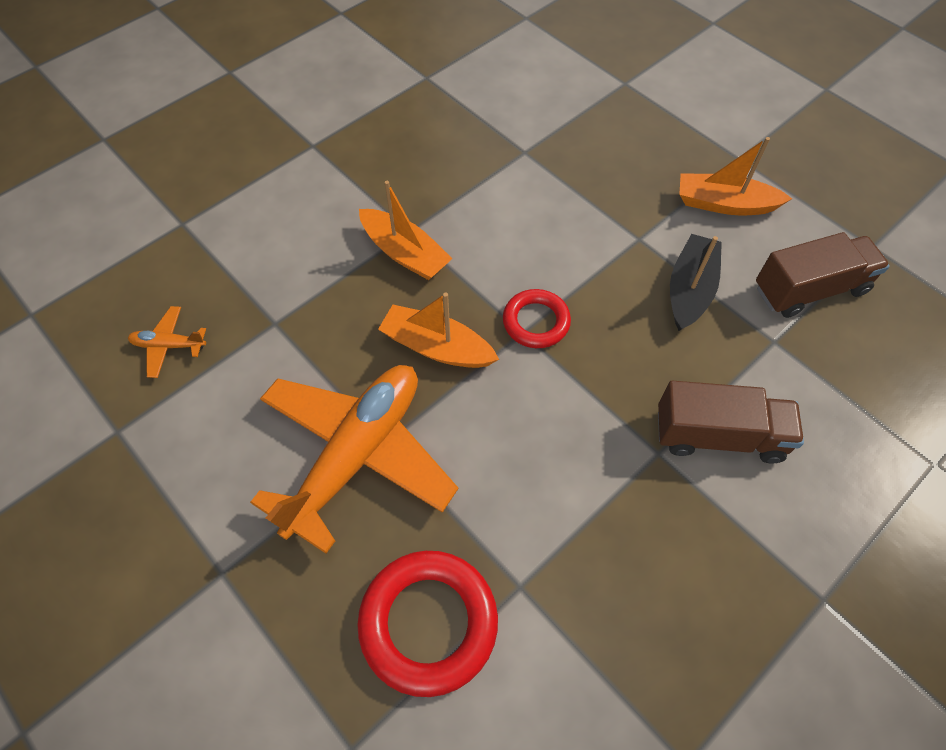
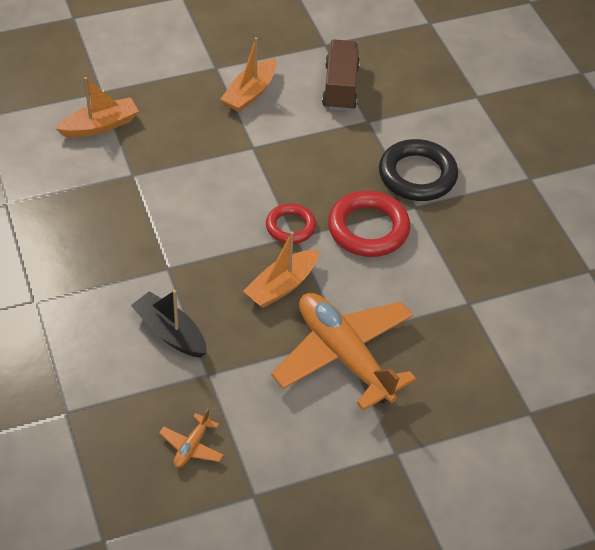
camera: 70 degrees left, 10 degrees down
(405, 253) = (188, 277): orange boat -> orange boat (100, 126)
(428, 623) = (472, 354): red ring -> red ring (368, 229)
(689, 290) = (309, 141): black boat -> black boat (170, 333)
(718, 435) = (417, 175): brown truck -> black ring

